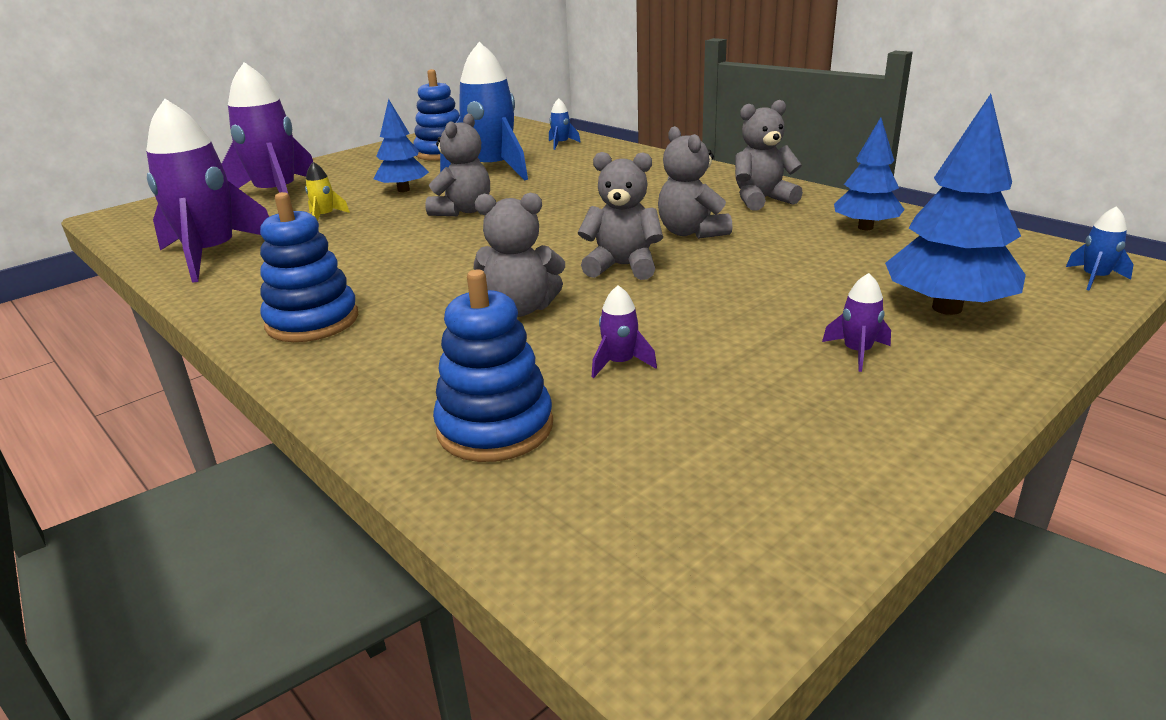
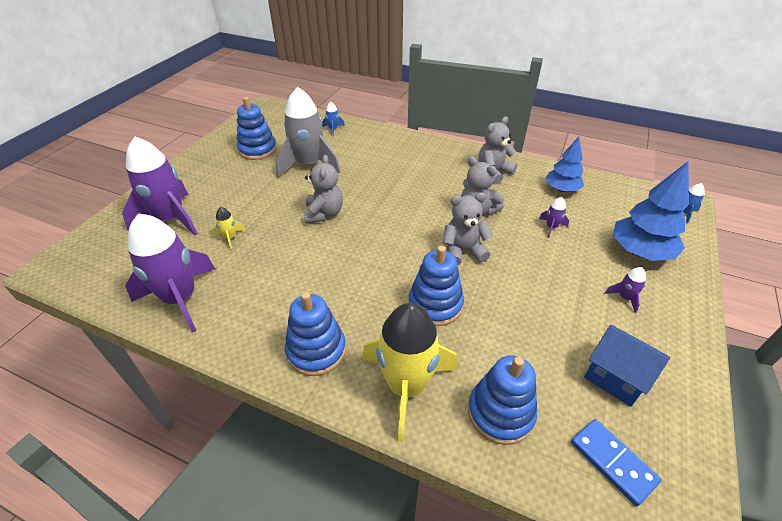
camera: 25 degrees left, 15 degrees up
(389, 374) = (406, 386): none -> yellow rocket
(403, 190) = (263, 197): blue tree -> none
(493, 170) = (309, 164): blue rocket -> grey rocket
(521, 308) = (435, 305): grey teddy bear -> blue stacking toy
(620, 363) = (523, 339): purple rocket -> purple rocket (551, 227)
(623, 522) = (612, 462): none -> blue domino
(737, 433) = (615, 377): none -> blue house

